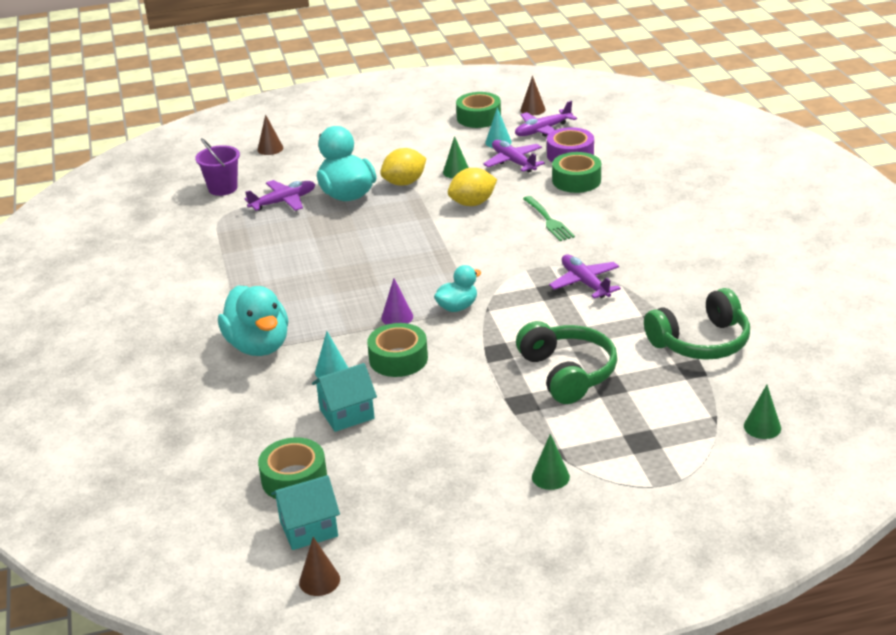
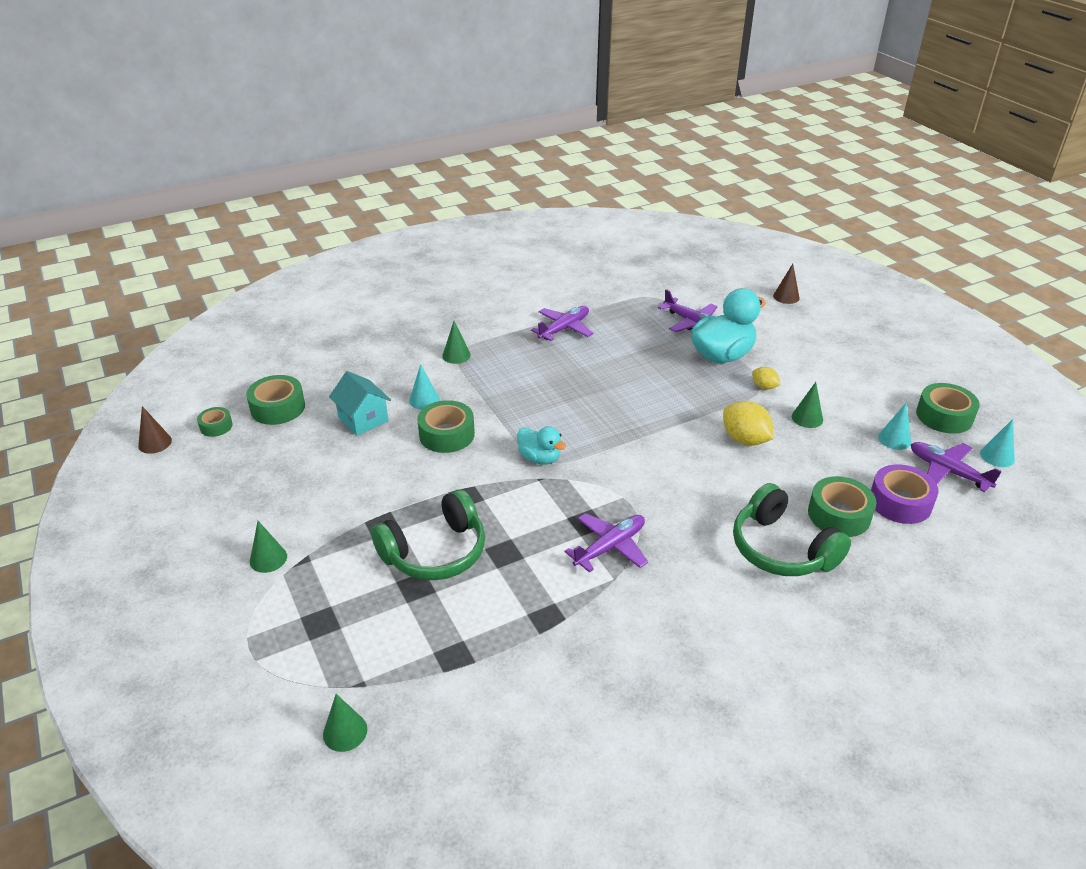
camera: 75 degrees right, 5 degrees up
(223, 188) = (700, 287): purple bucket -> none
(258, 346) = (456, 355): turquoise duck -> green cone
(308, 528) = (216, 426): turquoise house -> green tape
(397, 317) = (514, 423): purple cone -> none
(404, 183) = (764, 387): yellow lemon -> yellow lemon, size x0.56
(513, 162) = (853, 457): purple plane -> purple plane (564, 329)
(533, 109) = (997, 456): brown cone -> turquoise cone
(548, 220) = (734, 502): green fork -> none
(701, 342) = (509, 662): green headphones -> green headphones (781, 549)

